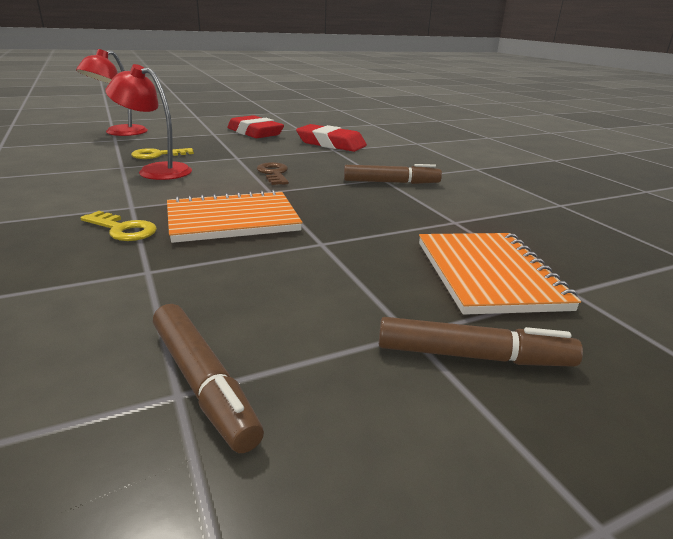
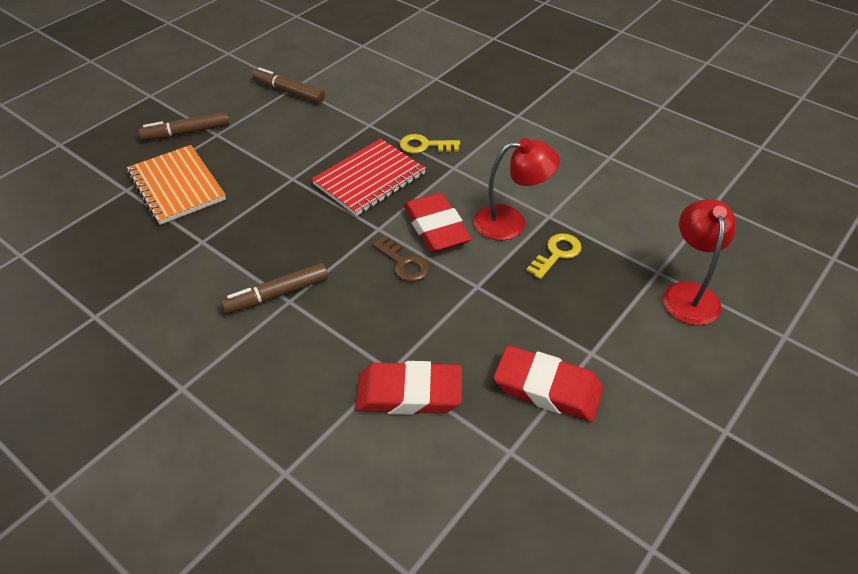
camera: 155 degrees right, 20 degrees up
(220, 181) = (436, 228): none -> red eraser
(232, 220) = (369, 179): orange notebook -> red notebook

